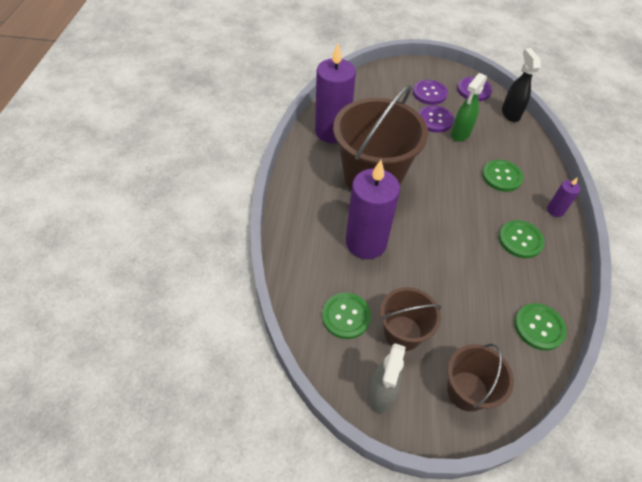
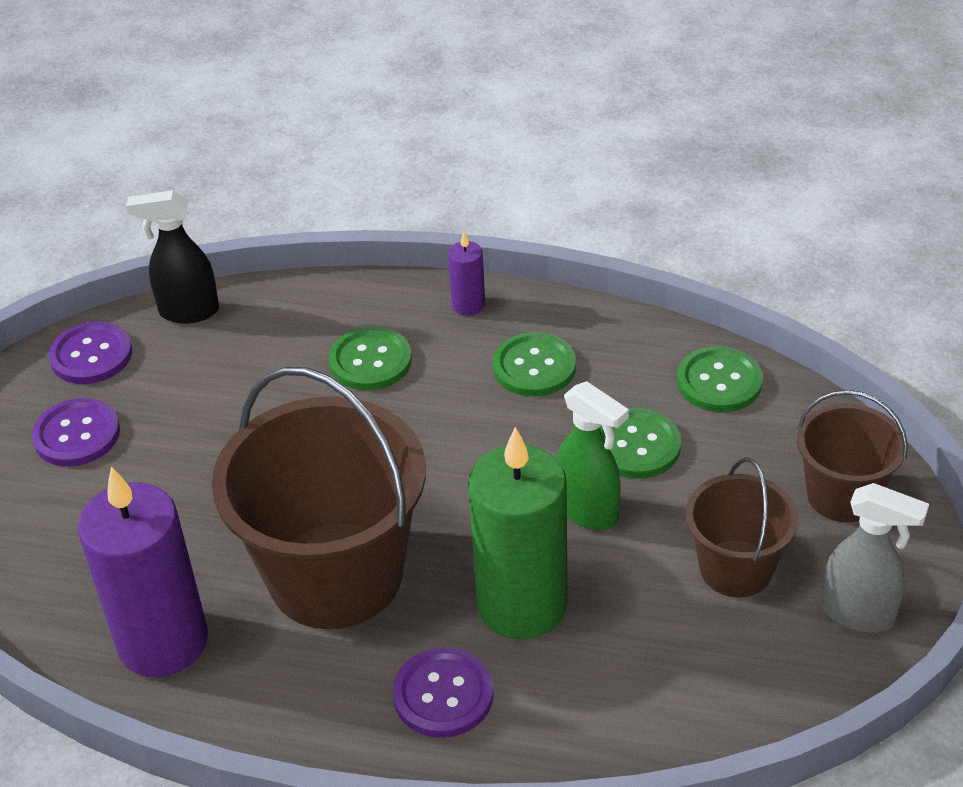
camera: 80 degrees left, 10 degrees down
(346, 316) = (701, 654): green button -> green button (636, 446)
(366, 242) = (522, 605): purple candle -> green candle
(434, 120) = (174, 439): purple button -> purple button (443, 695)
(460, 134) = (232, 403): green spray bottle -> green spray bottle (588, 512)

